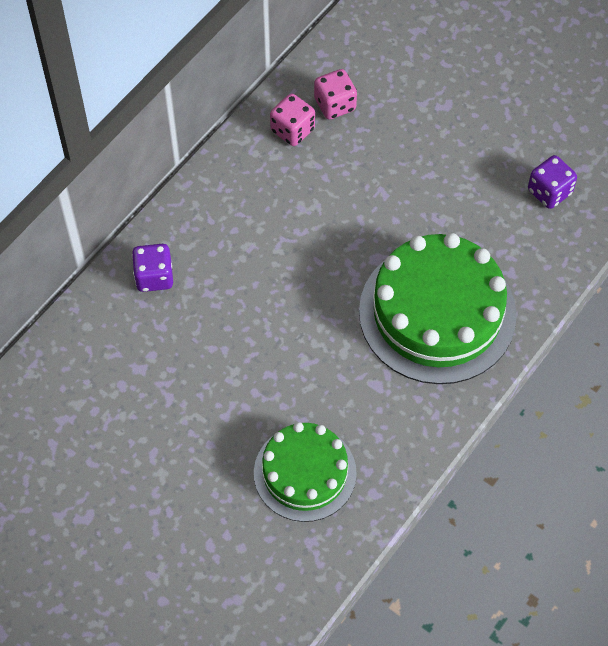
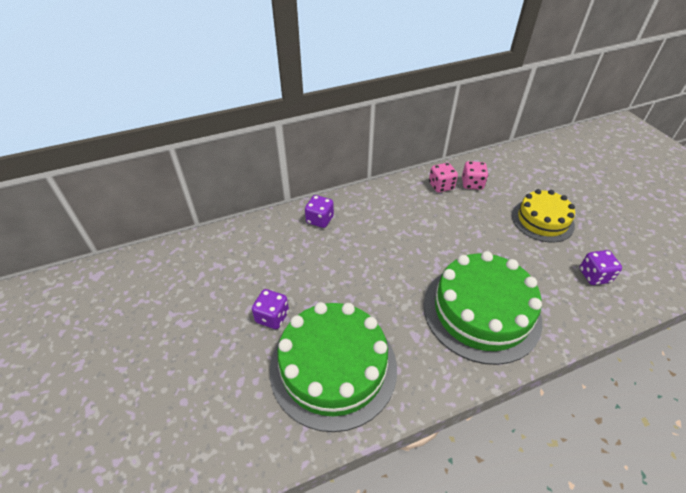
camera: 30 degrees right, 15 degrees down
(191, 451) = (272, 317): none -> purple dice
(305, 473) = (333, 367): green cake -> green cake, size x1.61
(456, 128) = (542, 220): none -> yellow cake

